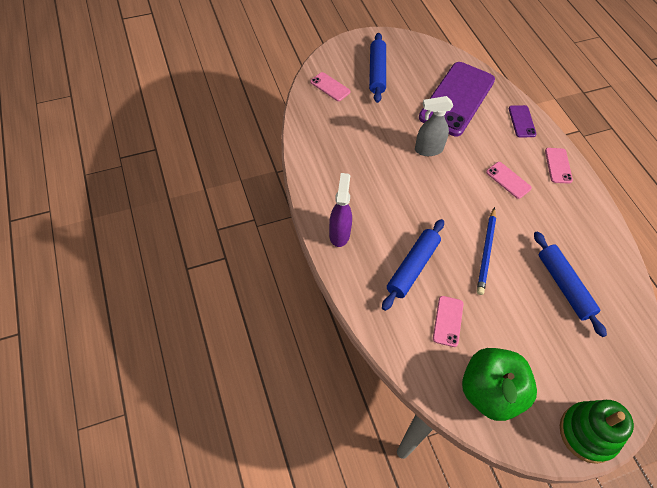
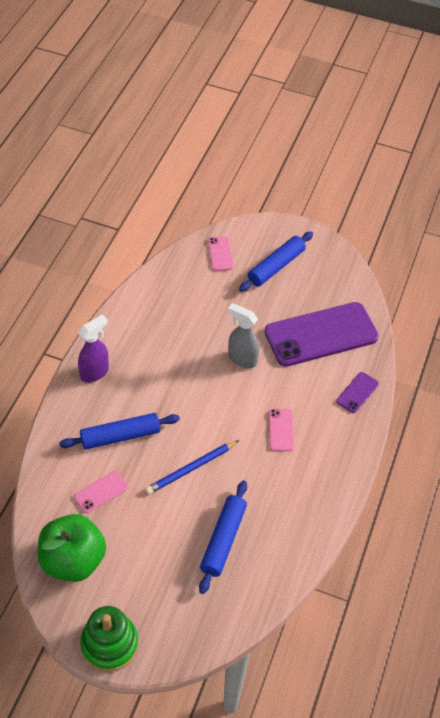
camera: 40 degrees right, 5 degrees down
(558, 165) = (342, 450): pink phone -> none

